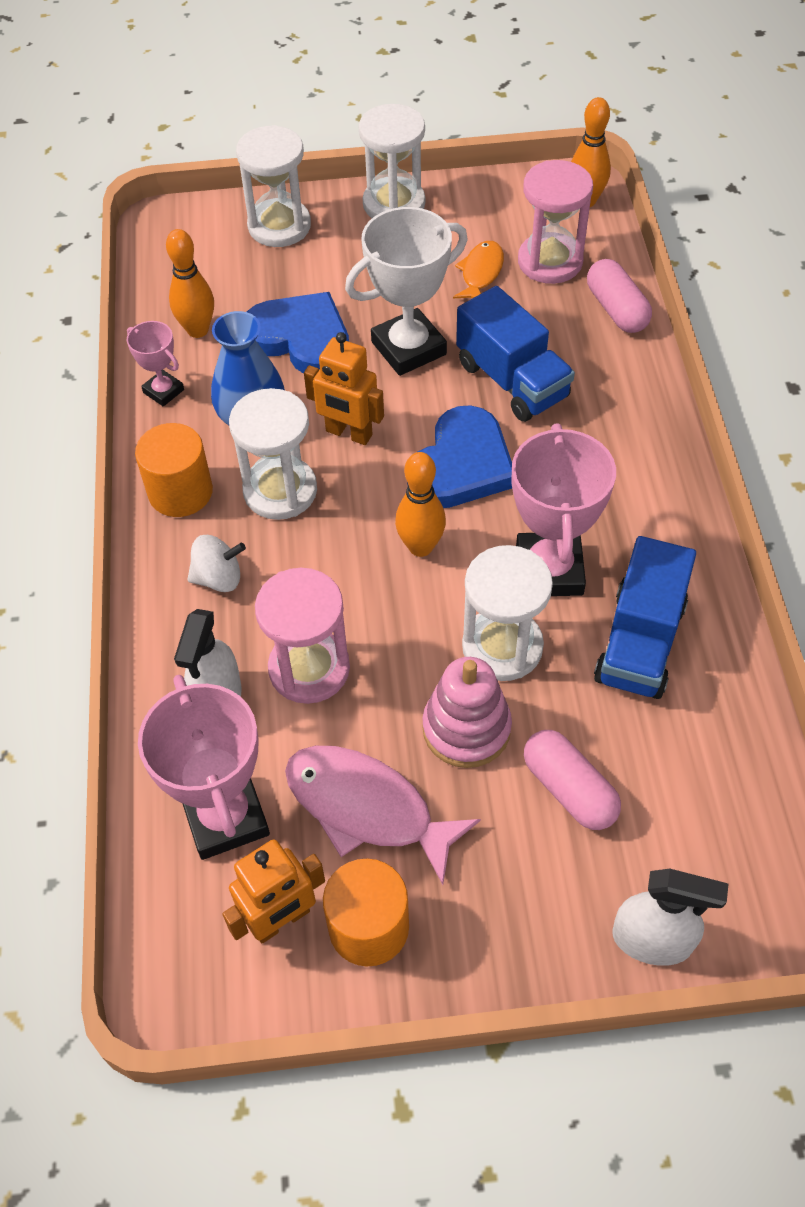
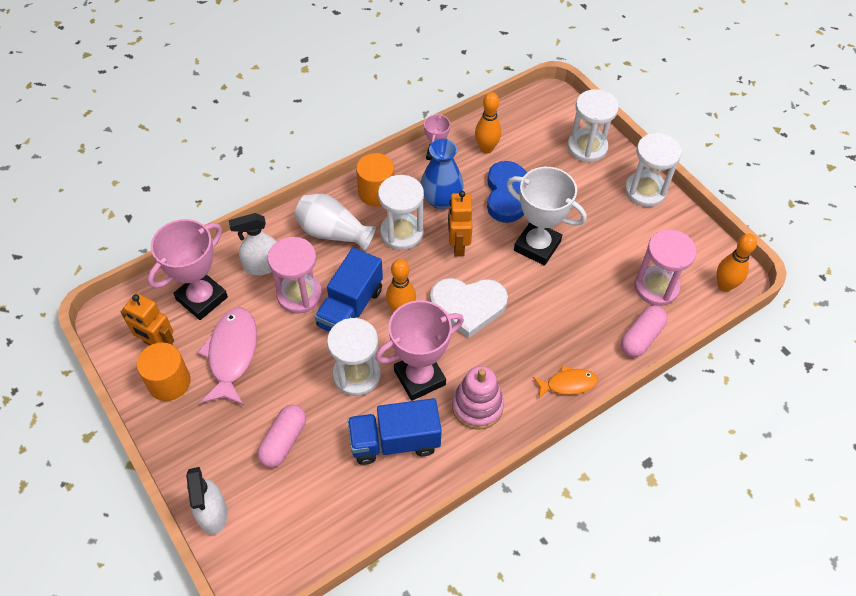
camera: 60 degrees right, 0 degrees up
(219, 578) = (333, 233): white spinning top -> white vase
(461, 465) = (468, 306): blue heart -> white heart
(466, 728) = (298, 378): pink stacking toy -> pink stacking toy (477, 406)
(481, 273) = (620, 256): orange fish -> orange fish (568, 384)
(512, 380) = (546, 305): blue truck -> blue truck (350, 308)

